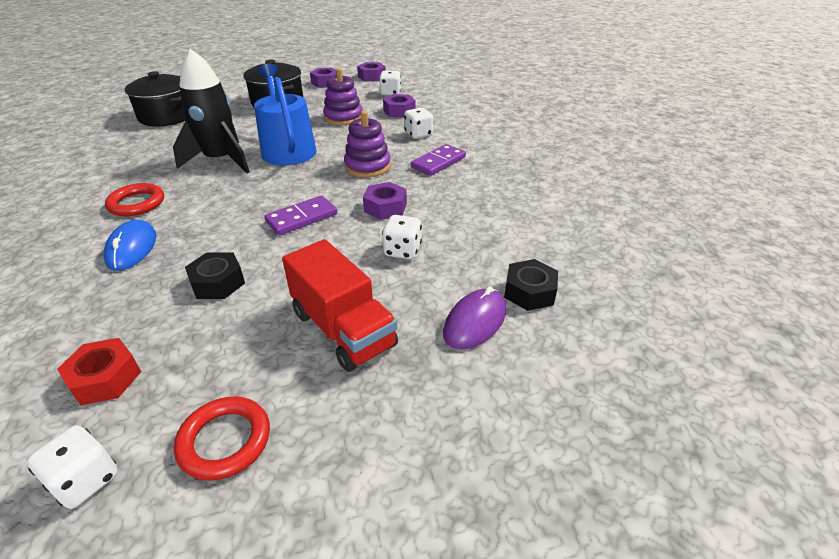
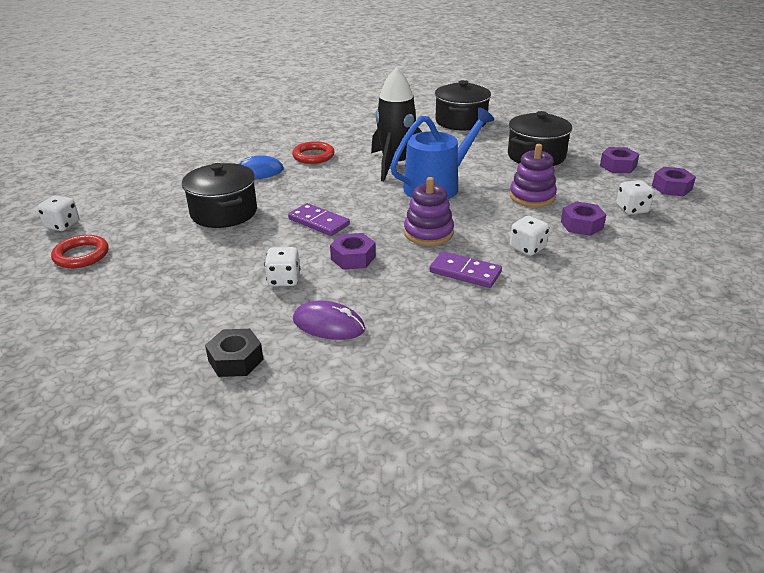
camera: 75 degrees right, 5 degrees down
(105, 378) = (132, 206): red nut -> none
(218, 283) = (224, 212): black nut -> black pot
(343, 329) = (178, 272): red truck -> none
(475, 322) = (190, 332): purple mouse -> purple mouse (328, 325)

